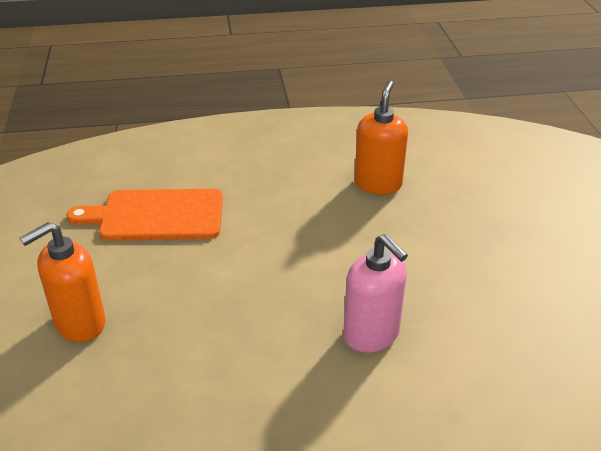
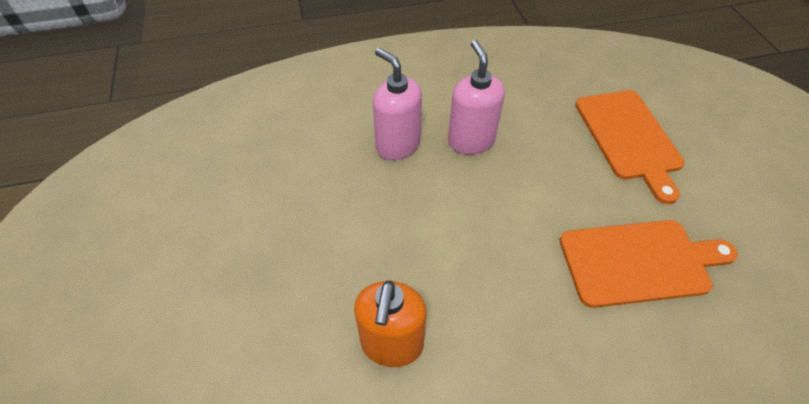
camera: 175 degrees right, 15 degrees up
(79, 324) = (629, 138): orange soap dispenser -> orange cutting board
(278, 334) = (471, 141): none -> pink soap dispenser

